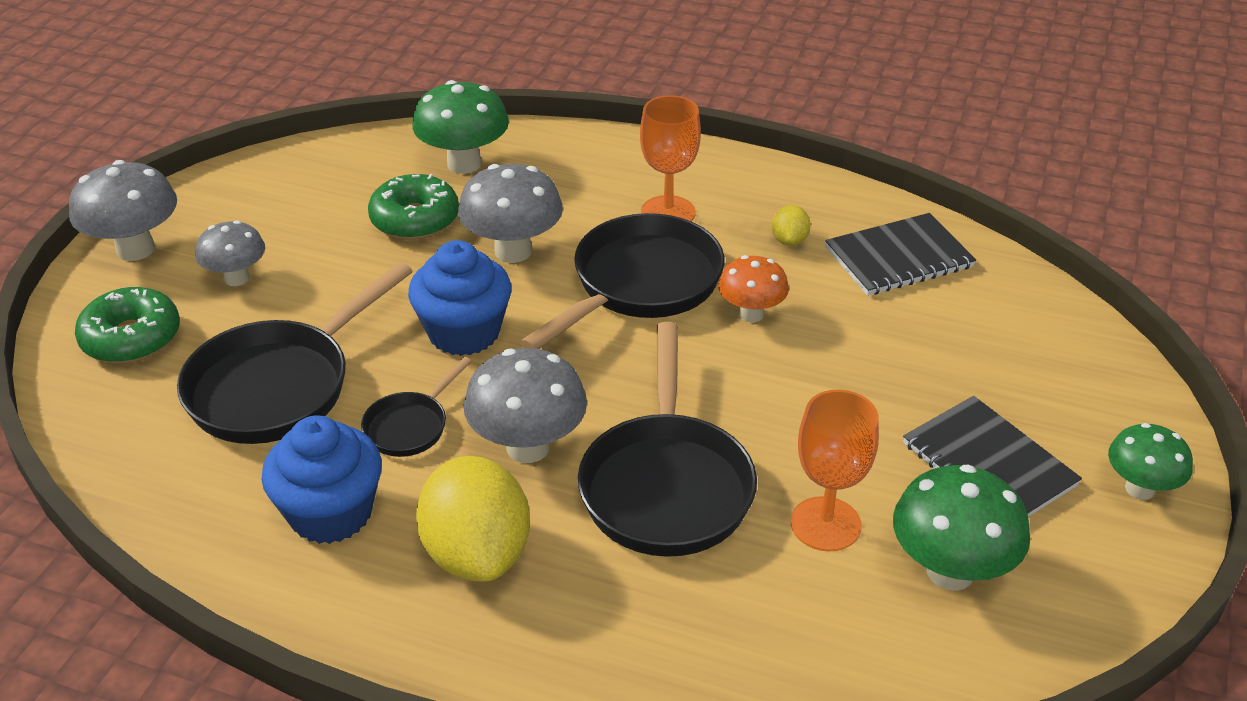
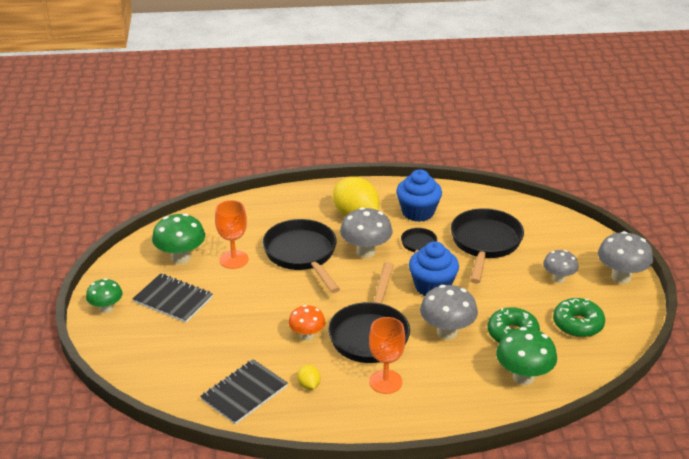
camera: 155 degrees right, 5 degrees down
(131, 338) = (566, 242): green donut -> green donut (577, 324)

